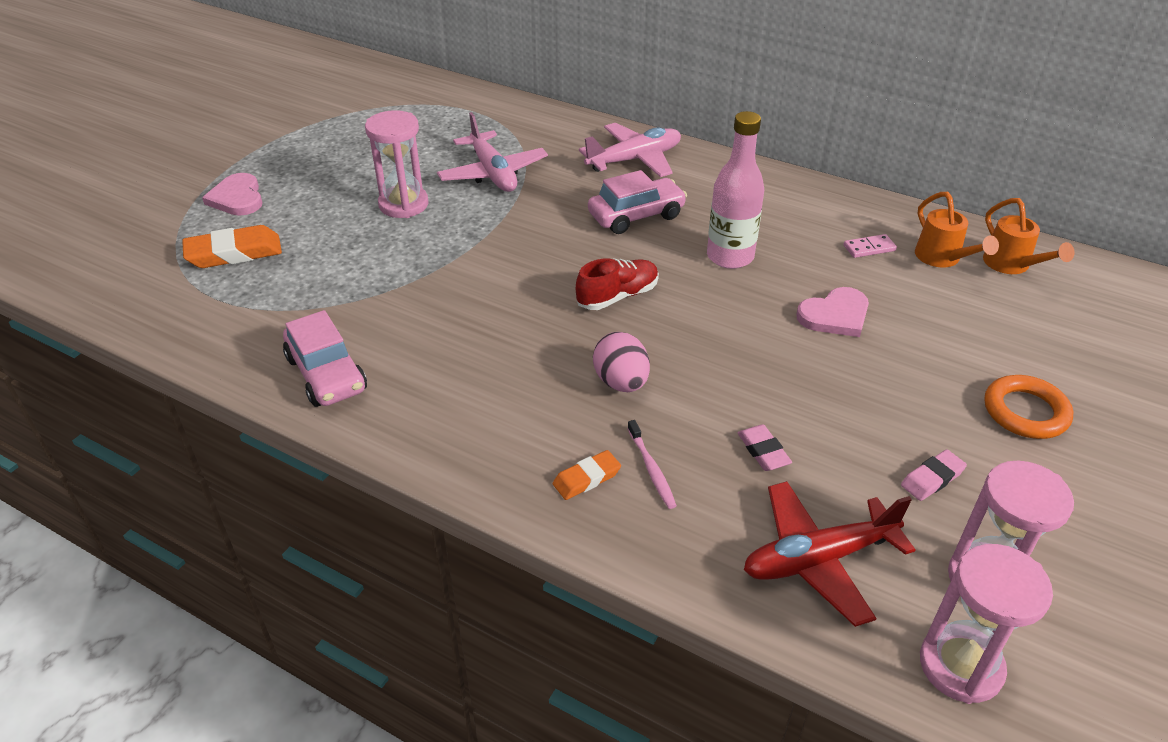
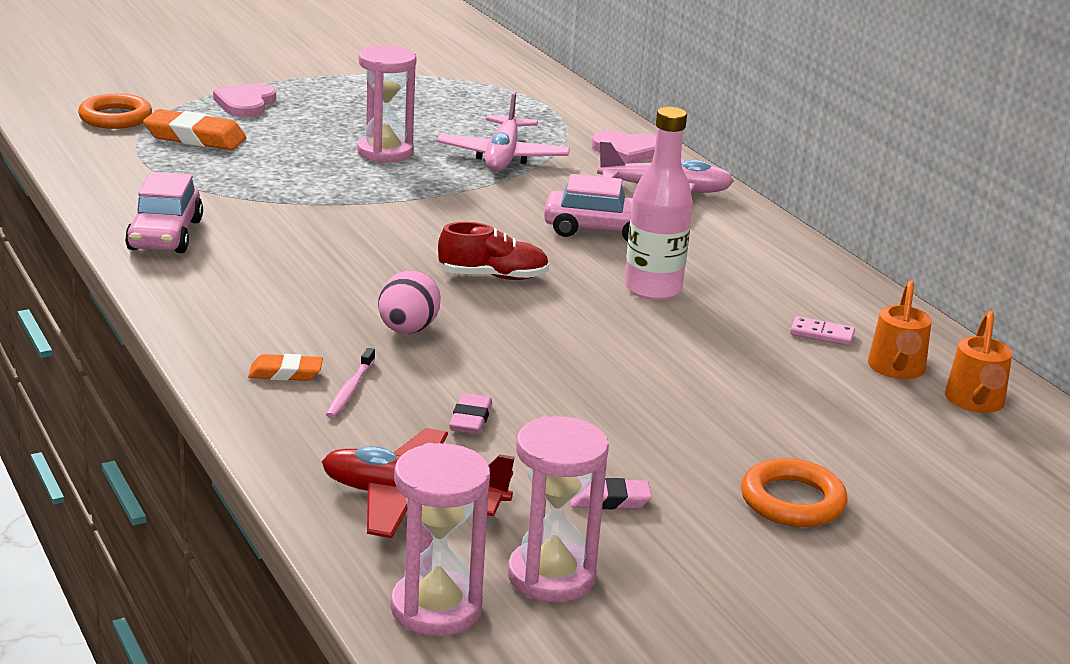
camera: 30 degrees right, 15 degrees down
(139, 259) = (115, 117): none -> orange ring
(835, 315) = (697, 365): pink heart -> pink heart (628, 150)

